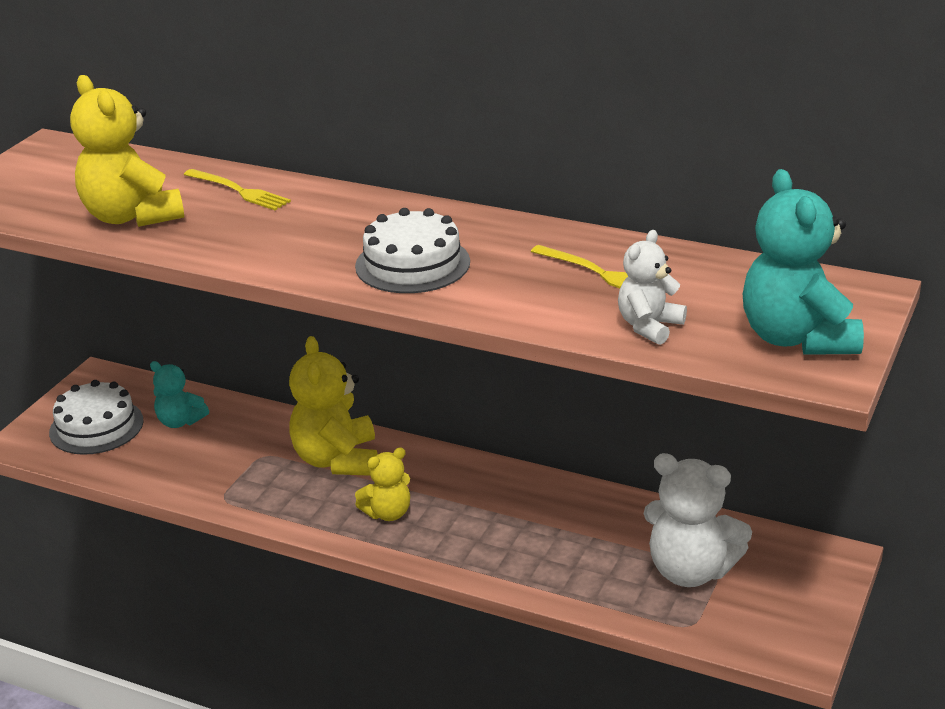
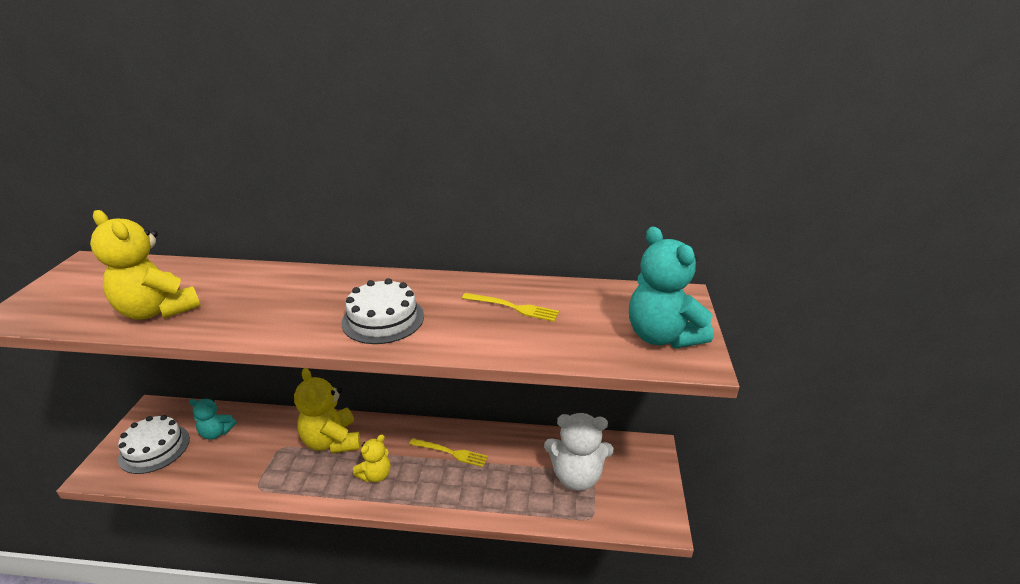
camera: 20 degrees left, 0 degrees up
(239, 191) = (240, 280): yellow fork -> yellow fork (451, 453)
(649, 326) = (565, 343): white teddy bear -> none

